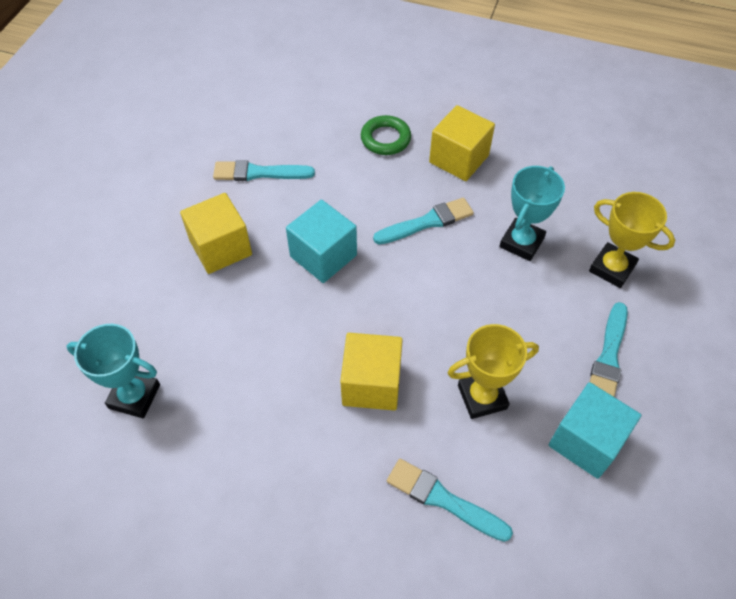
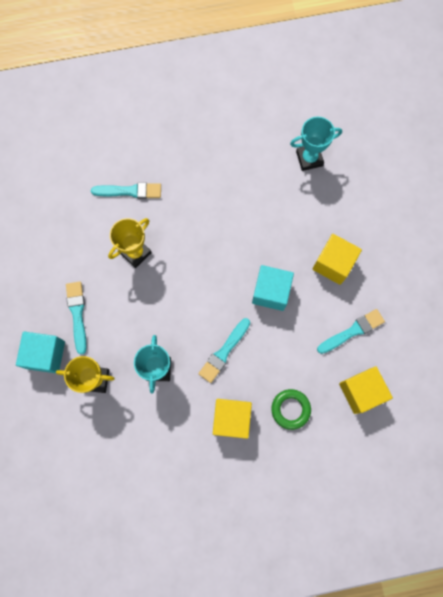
camera: 150 degrees right, 20 degrees up
(371, 384) = (196, 229): yellow cube -> yellow cube (361, 391)
(586, 441) = (72, 257): turquoise cube -> turquoise cube (46, 355)

